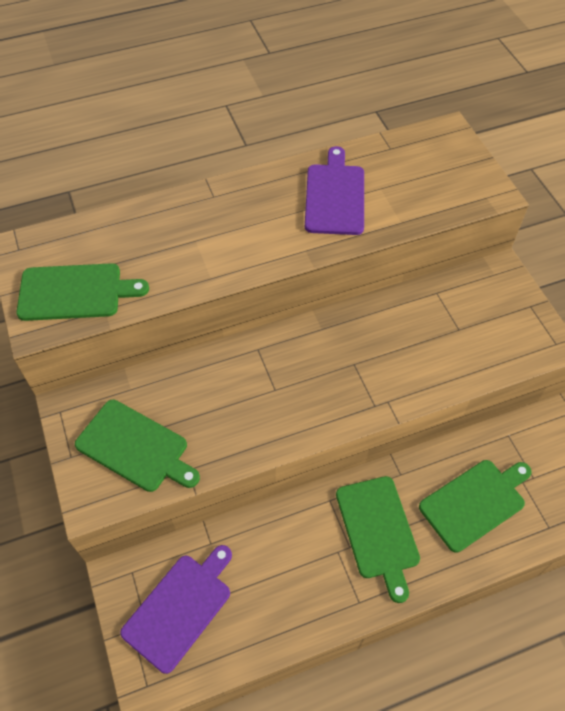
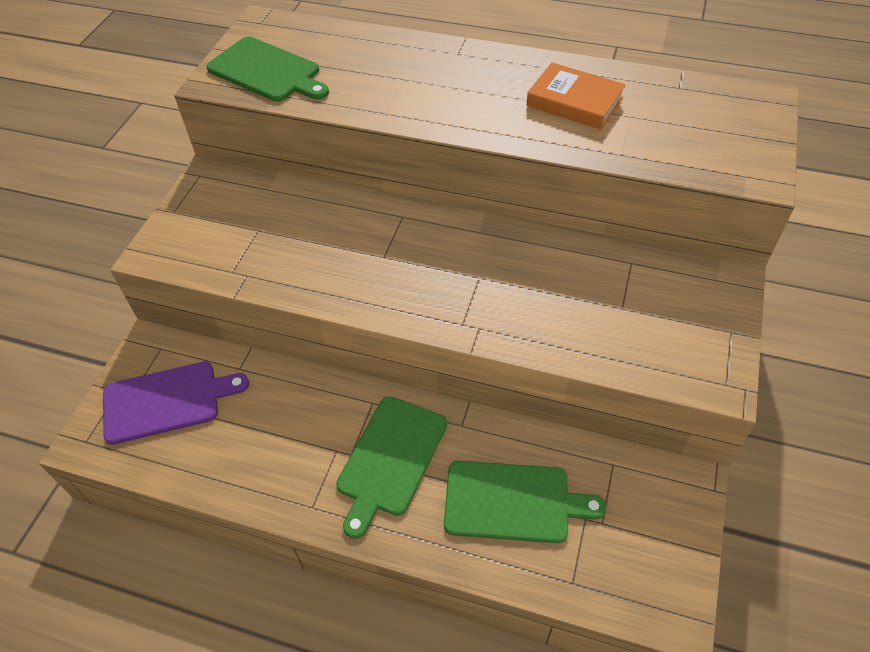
camera: 40 degrees right, 5 degrees down
(135, 447) = (225, 234): green cutting board -> none
(335, 196) = (574, 102): purple cutting board -> orange book

